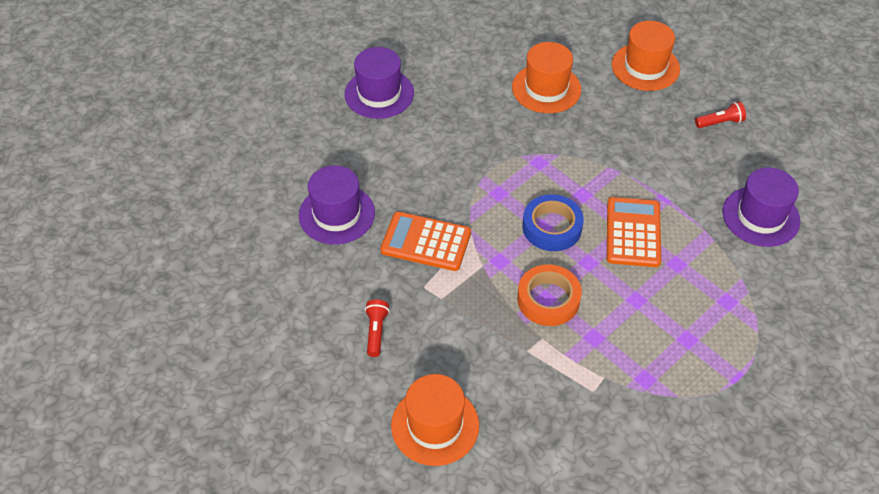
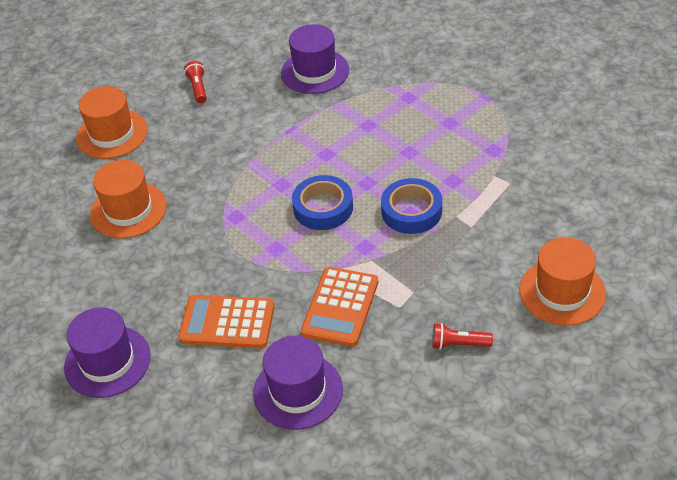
camera: 85 degrees left, 5 degrees down
(548, 299) = (411, 211): orange tape -> blue tape
(633, 233) = (331, 151): orange calculator -> orange calculator (227, 322)

